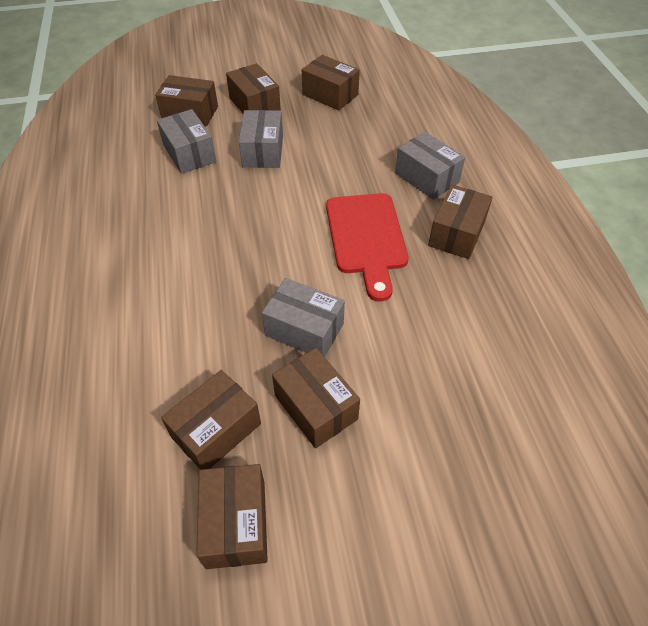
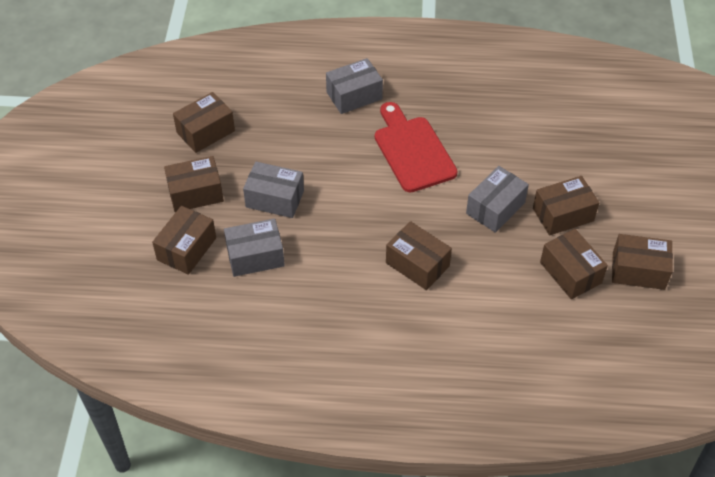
camera: 75 degrees left, 0 degrees up
(366, 238) = (412, 151): red cutting board -> red cutting board turned 120 degrees counterclockwise
(457, 233) = (424, 96): brown box -> brown box (417, 264)

